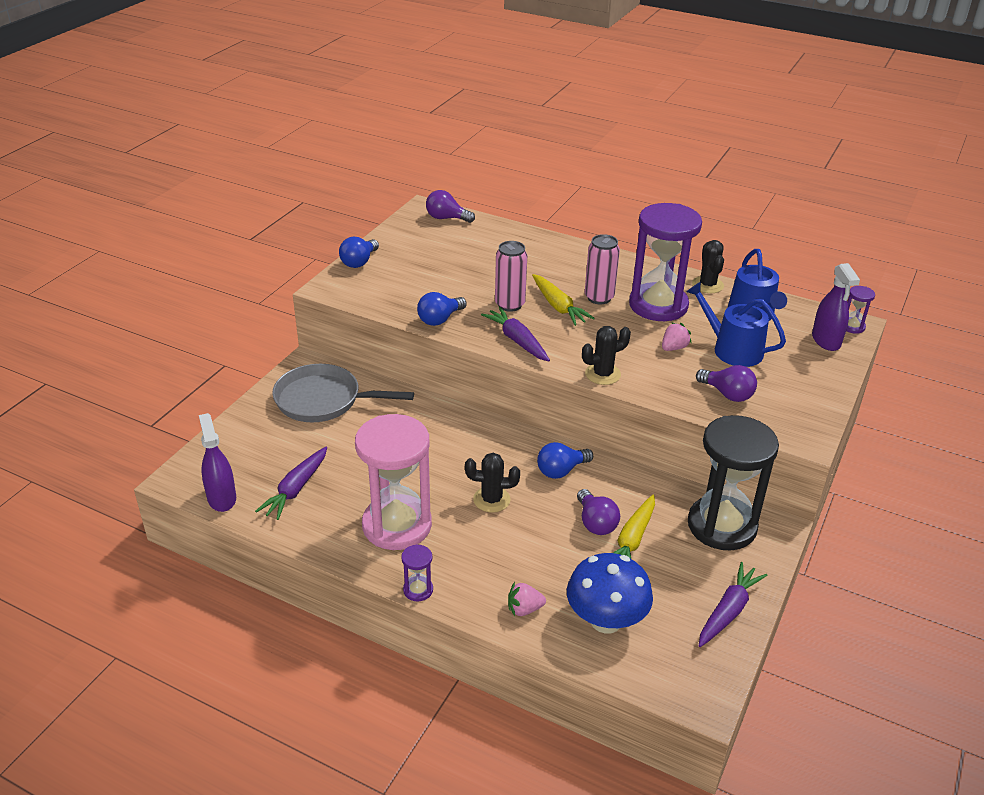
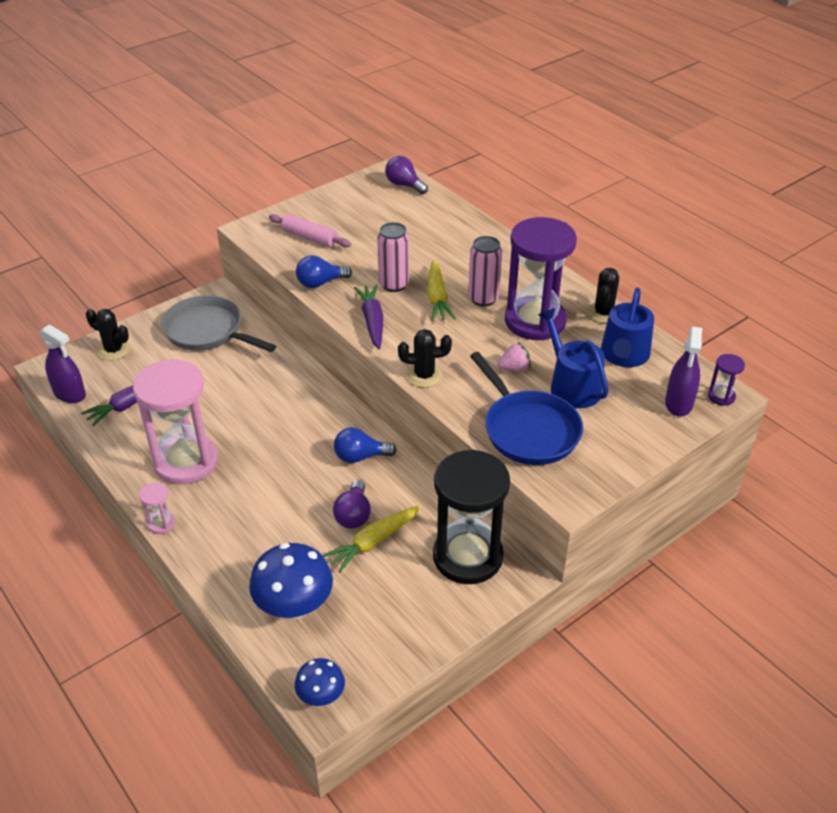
camera: 25 degrees right, 5 degrees up
(222, 498) = (70, 394): purple spray bottle -> purple spray bottle turned 120 degrees clockwise
(359, 262) = (294, 210): blue light bulb -> none
(395, 282) = (310, 238): none -> pink rolling pin
(418, 590) = (161, 523): purple hourglass -> pink hourglass
(491, 499) = (280, 464): black cactus -> black cactus (114, 350)
(524, 609) = (233, 571): pink strawberry -> none
(692, 689) = (321, 696): none -> blue mushroom
(727, 394) = (528, 429): purple light bulb -> blue pan
(728, 611) = (409, 638): purple carrot -> none

